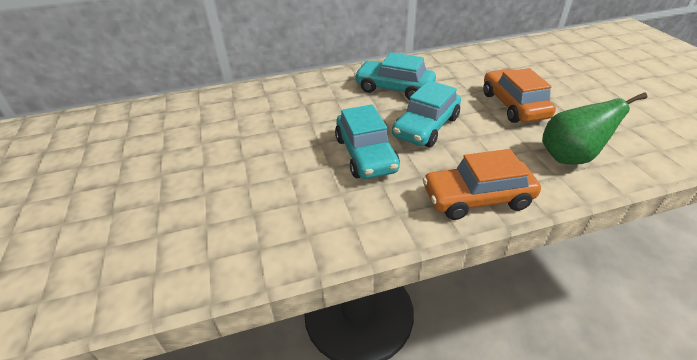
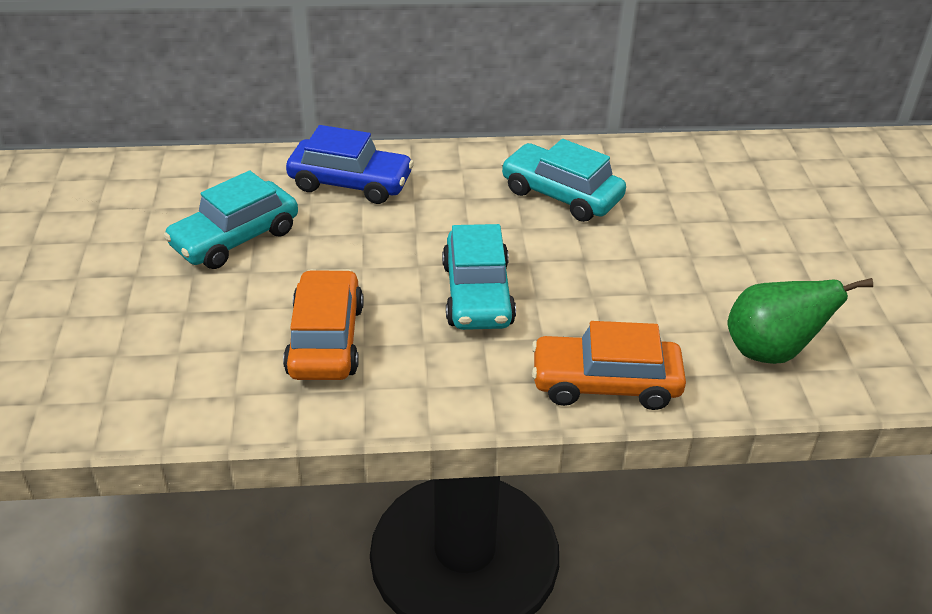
camera: 10 degrees right, 0 degrees up
(260, 101) = (350, 183): none -> blue car
(426, 127) = (582, 267): turquoise car -> turquoise car (235, 238)
(513, 105) = (734, 256): orange car -> orange car (325, 339)

